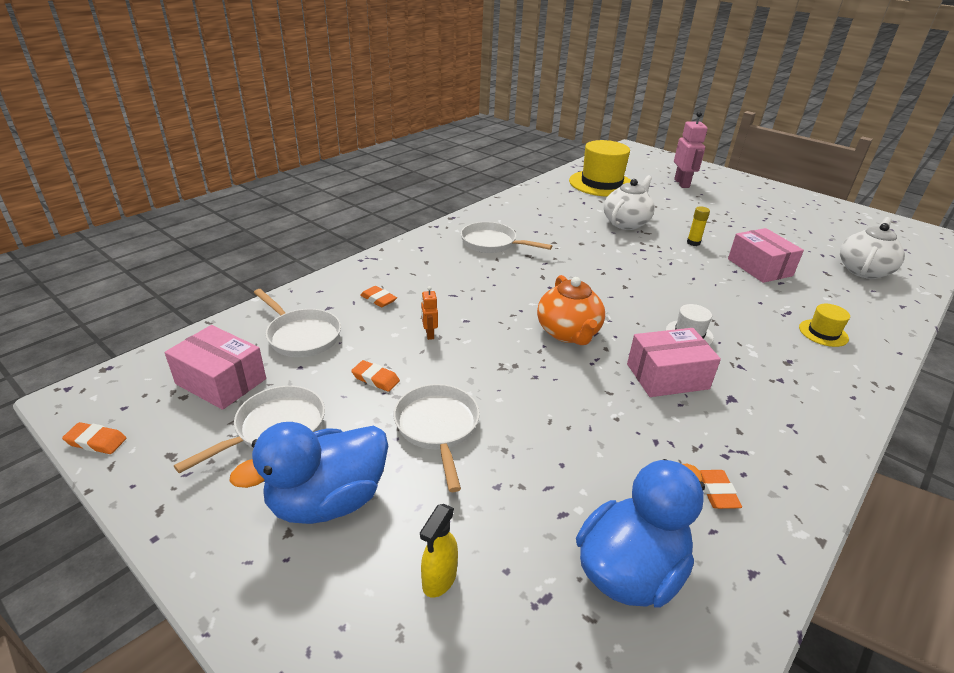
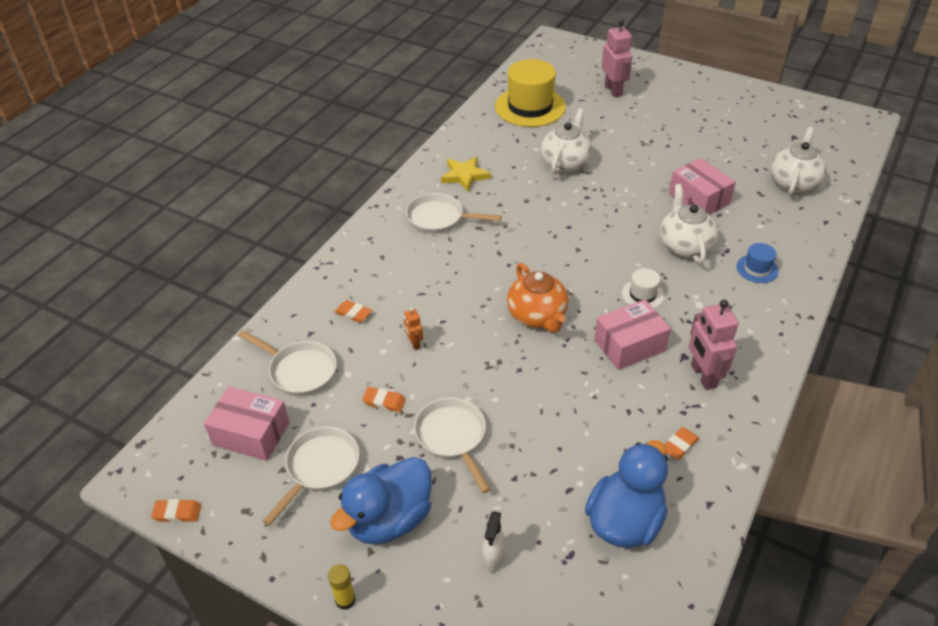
camera: 10 degrees left, 10 degrees up
(439, 579) = (493, 559): yellow spray bottle -> white spray bottle
(526, 218) = (464, 176): none -> yellow star
(693, 243) = (634, 178): yellow glue stick -> yellow glue stick (345, 600)
(717, 492) = (679, 445): orange eraser -> orange eraser turned 60 degrees clockwise
(741, 301) = (685, 246): none -> white teapot
(753, 422) = (703, 376): none -> pink robot
(823, 333) = (757, 269): yellow hat -> blue hat

